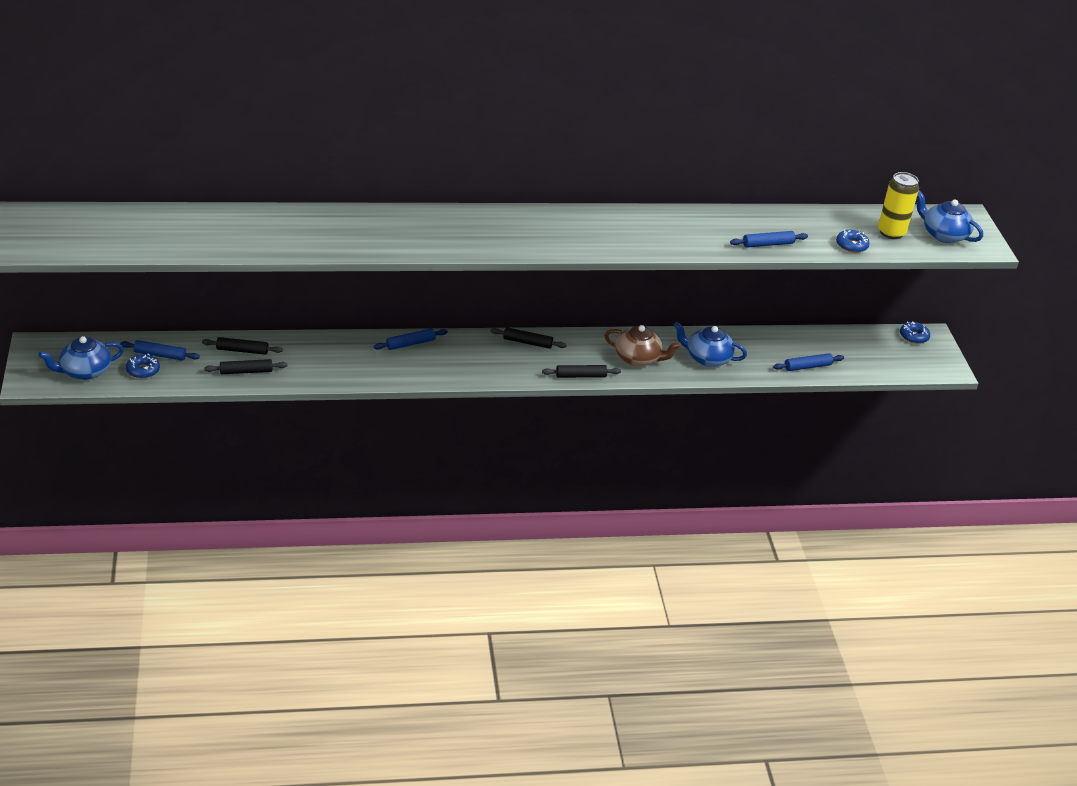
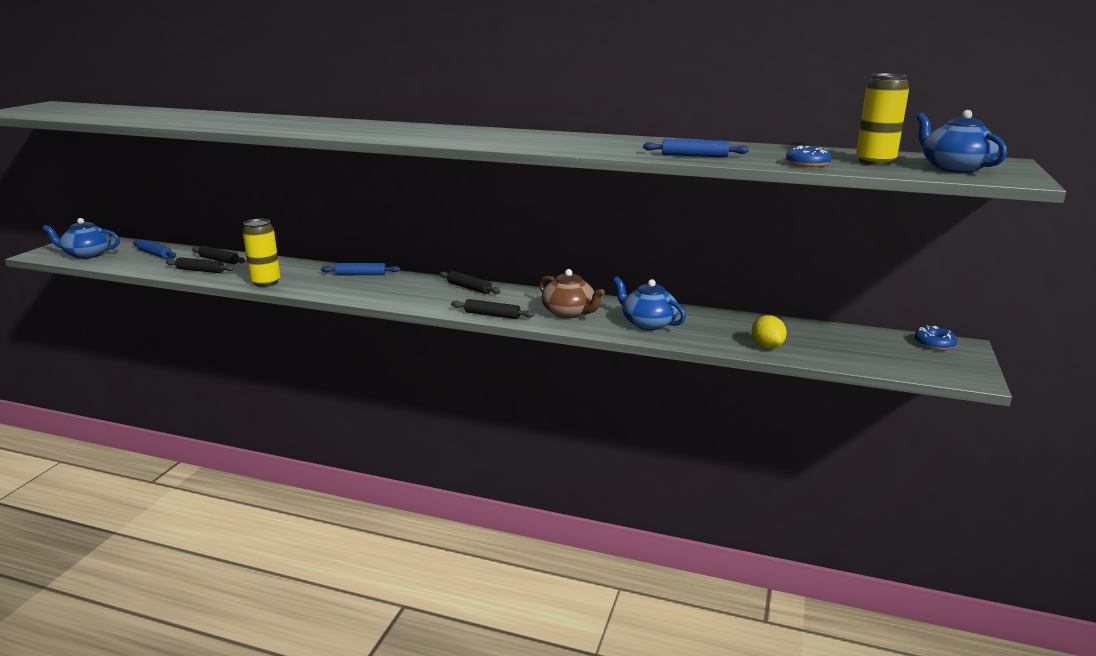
camera: 30 degrees right, 15 degrees down
(143, 370) = (127, 260): blue donut -> none
(335, 375) = (266, 282): none -> yellow can
(807, 367) = (767, 346): blue rolling pin -> yellow lemon

